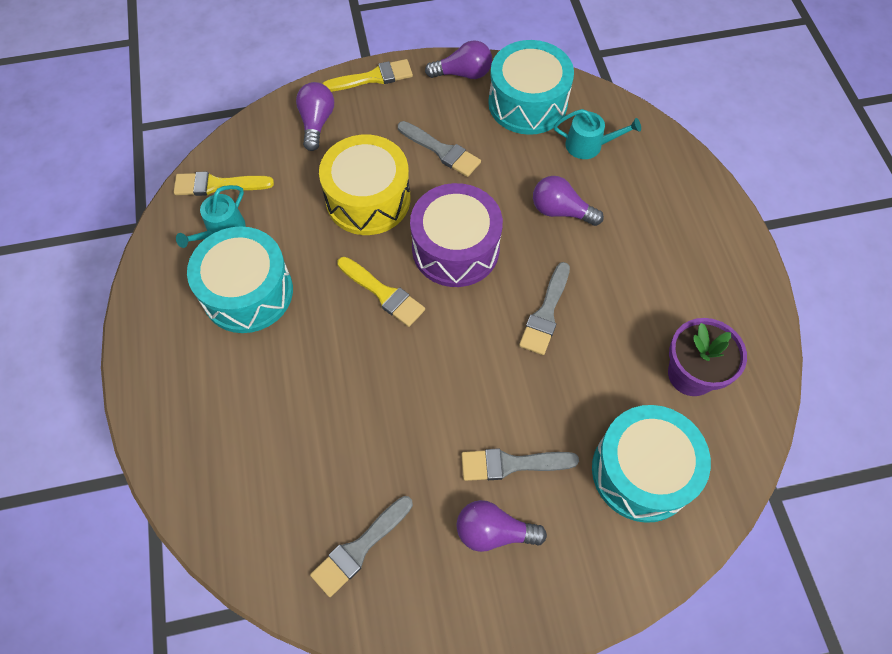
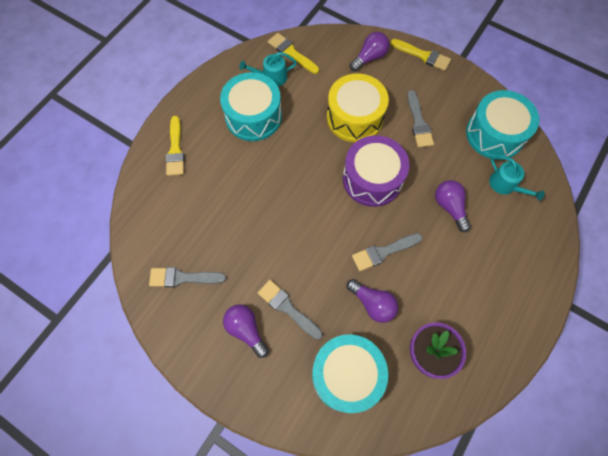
camera: 45 degrees right, 5 degrees up
(383, 293) = (313, 171): yellow brush -> yellow brush (175, 150)
(463, 74) = (475, 90): purple light bulb -> purple light bulb (372, 304)

